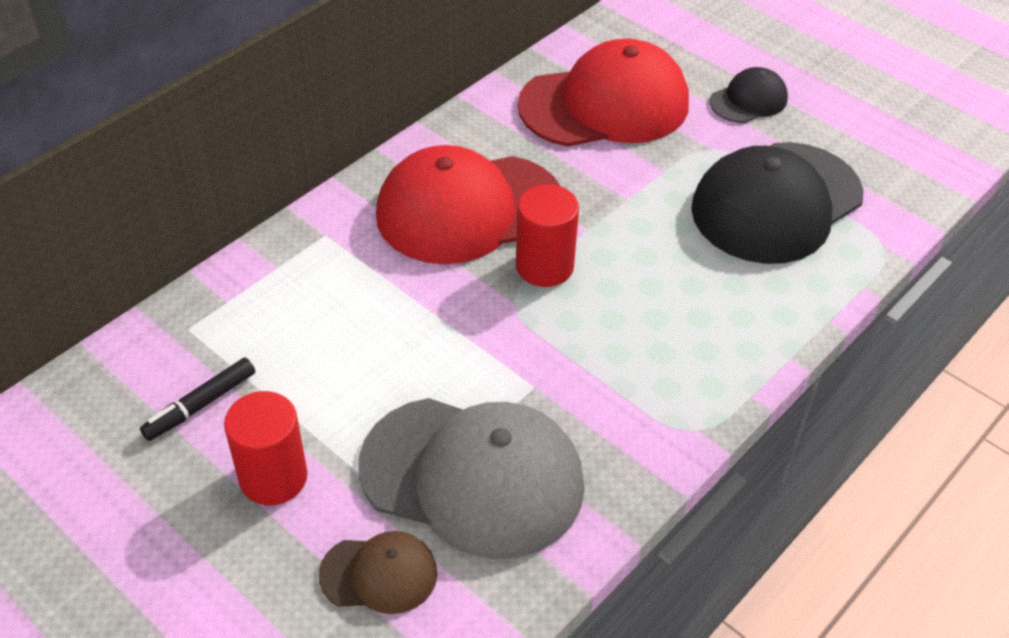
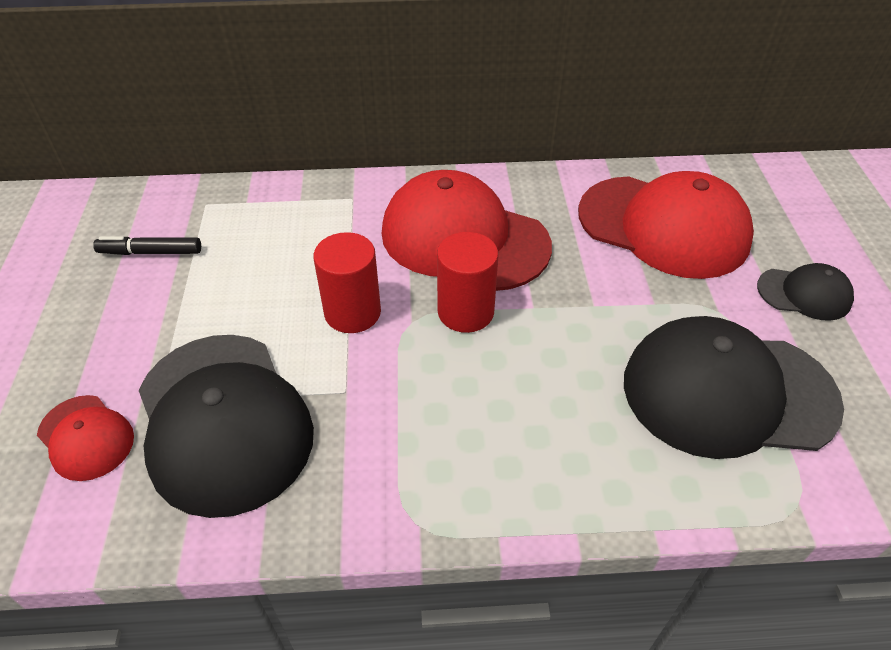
camera: 45 degrees right, 0 degrees up
(273, 477) = (123, 325): red cylinder -> red cylinder (352, 312)
(379, 574) = (86, 437): brown cap -> red cap
(473, 476) = (223, 421): grey cap -> black cap

